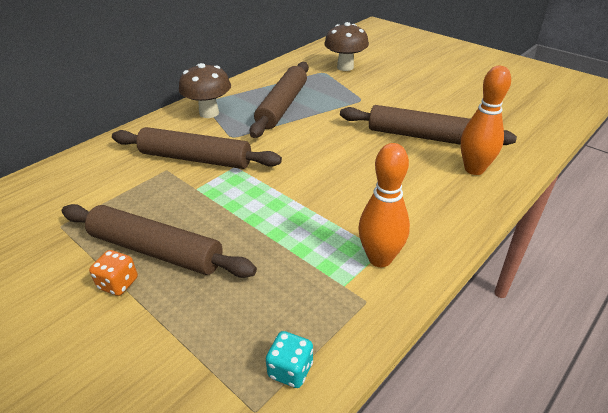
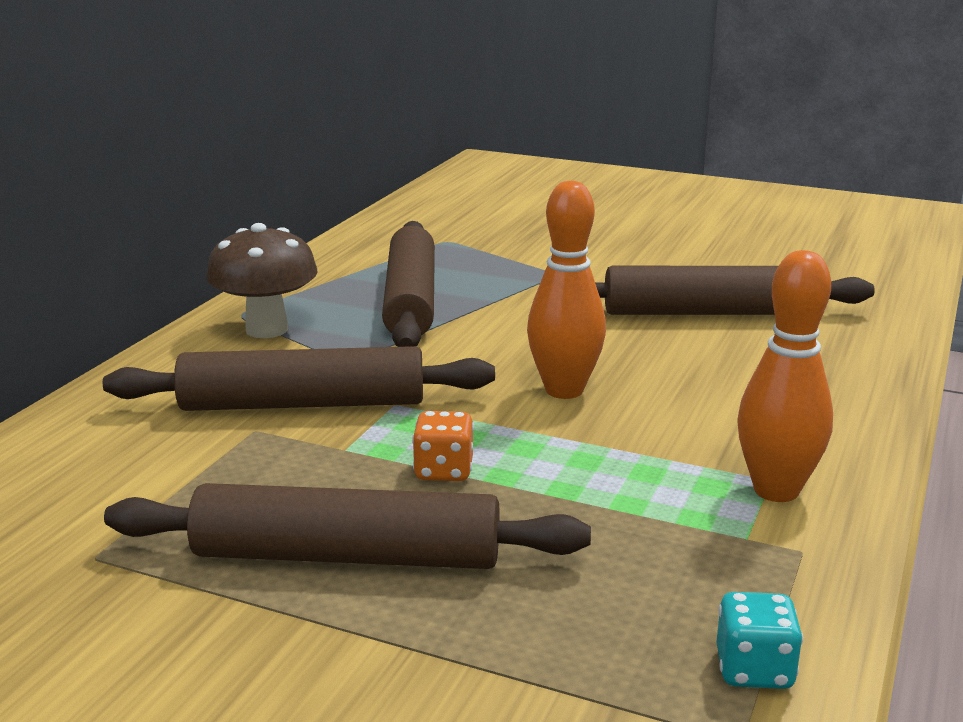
camera: 20 degrees left, 15 degrees down
(118, 283) = (313, 621): orange dice -> orange dice (444, 471)
(345, 67) = (483, 229): brown mushroom -> none
(474, 169) = (829, 346): orange bowling pin -> orange bowling pin (564, 390)

